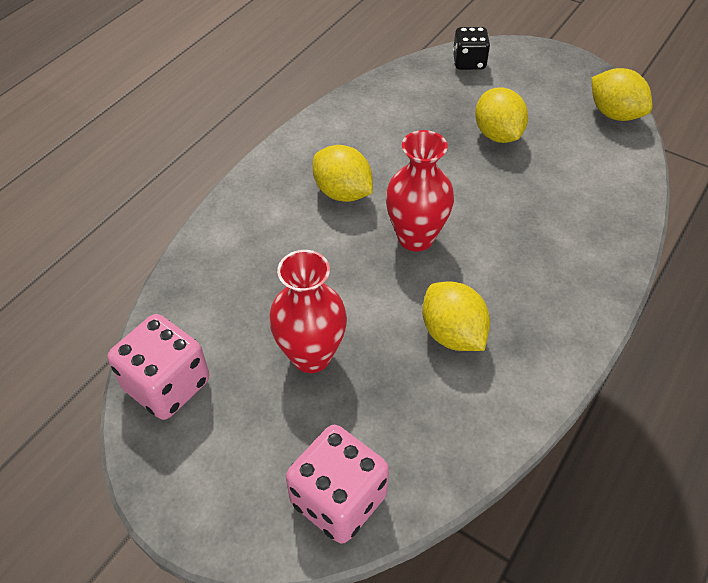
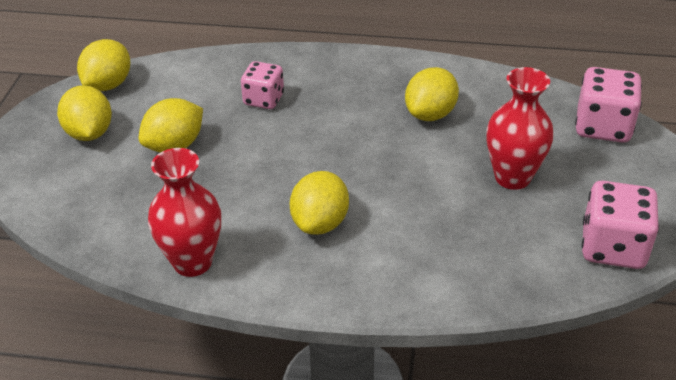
camera: 115 degrees left, 10 degrees down
(415, 238) = (346, 159): red vase -> red vase (192, 262)
(469, 62) = (52, 195): black dice -> none
(541, 91) = (89, 133): none -> yellow lemon
(543, 209) = (263, 99): none -> pink dice

